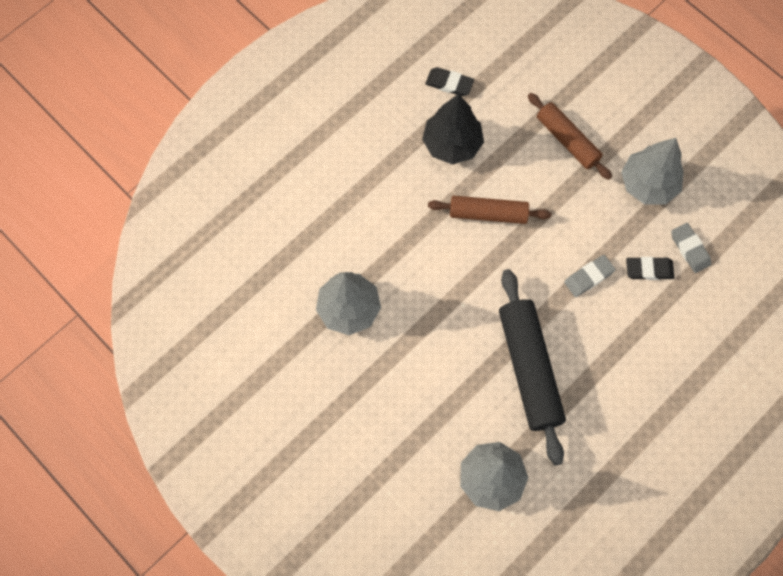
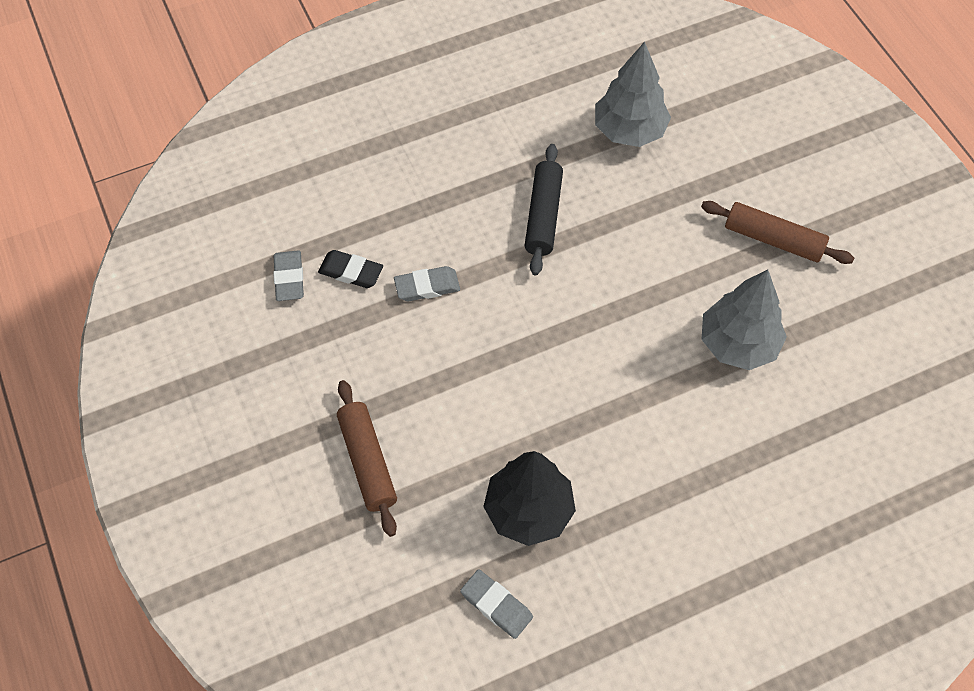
camera: 160 degrees left, 10 degrees down
(449, 83) = (496, 605): black eraser -> grey eraser
(488, 213) = (518, 400): brown rolling pin -> brown rolling pin (773, 240)
(529, 368) = (543, 215): black rolling pin -> black rolling pin, size x0.64
(648, 184) = (294, 369): grey tree -> none

